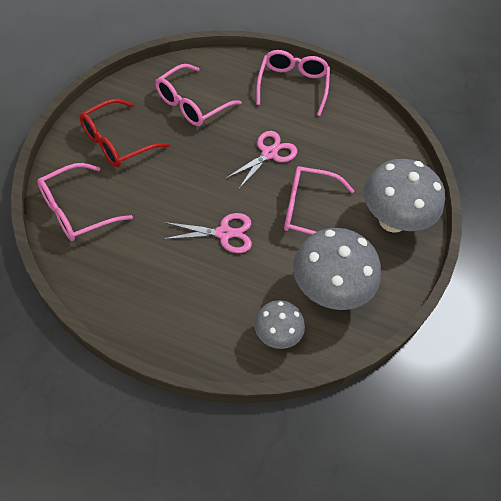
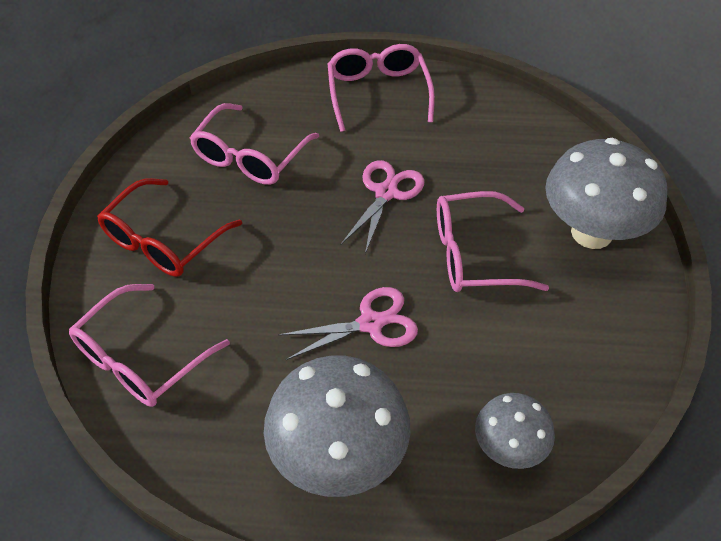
camera: 10 degrees left, 5 degrees down
(328, 291) = (551, 359): grey mushroom -> grey mushroom (338, 457)

